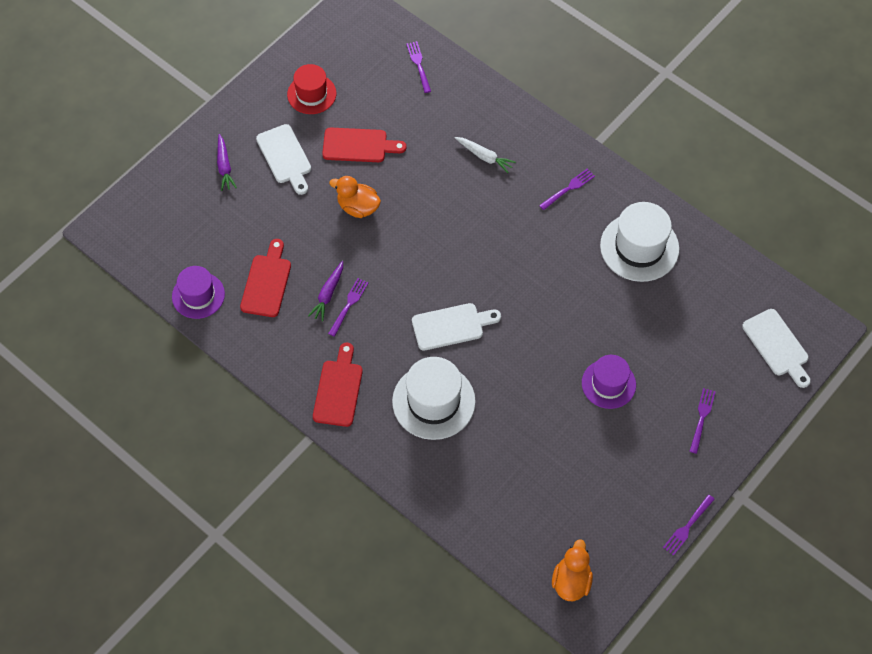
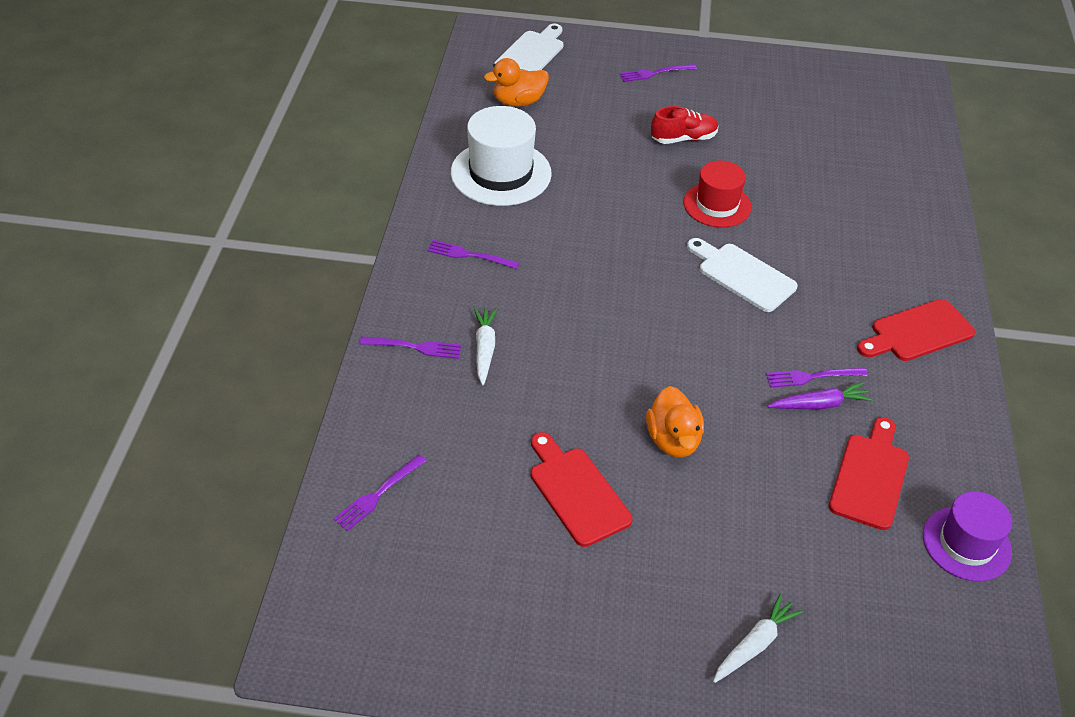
camera: 125 degrees left, 15 degrees down
(224, 166) = (755, 644): purple carrot -> white carrot
(267, 282) = (870, 477): red cutting board -> red cutting board turned 135 degrees clockwise
(285, 157) = (670, 572): white cutting board -> none
(311, 94) = (532, 605): red hat -> red hat (717, 205)
(433, 401) = (841, 250): white hat -> none
(571, 581) = (894, 94): orange duck -> orange duck (518, 102)
(608, 384) = (683, 139): purple hat -> red shoe
(687, 526) = (766, 50): purple fork -> purple fork (415, 347)

